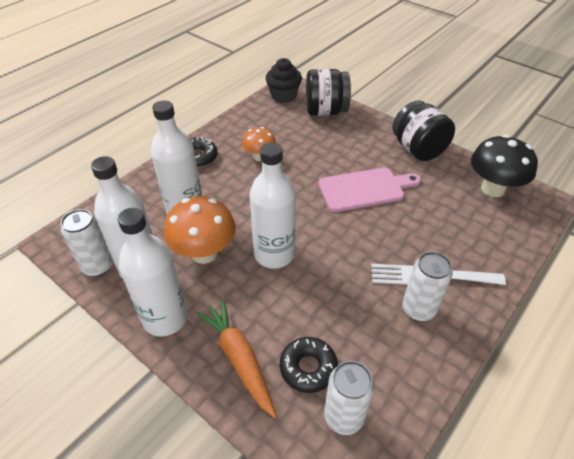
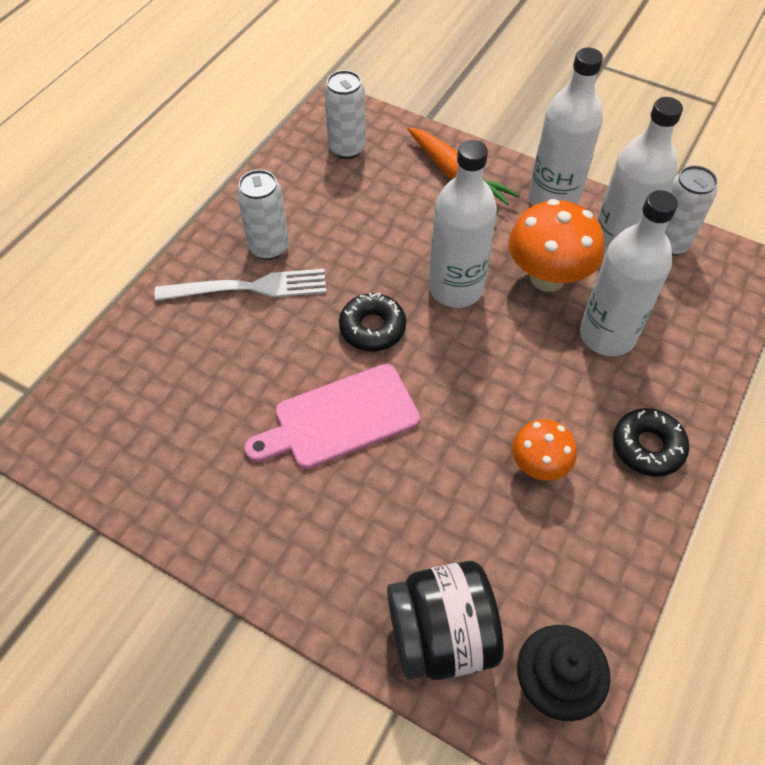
camera: 170 degrees right, 10 degrees up
(308, 368) = (386, 178): black donut -> black donut (372, 328)
(418, 149) = (240, 535): black jar -> none
(492, 189) = (121, 452): black mushroom -> none

